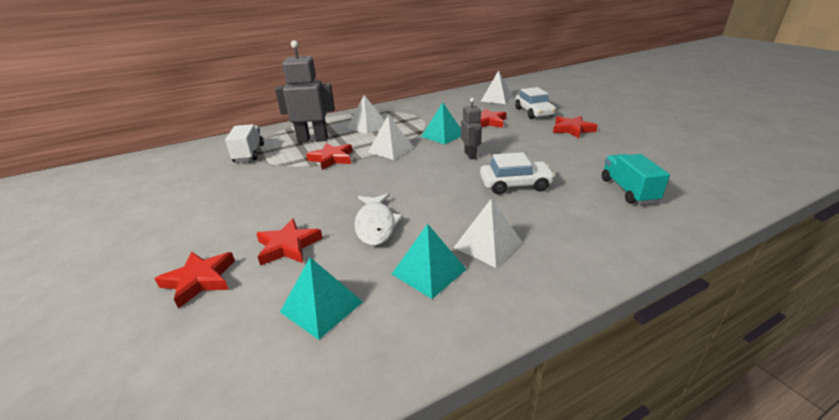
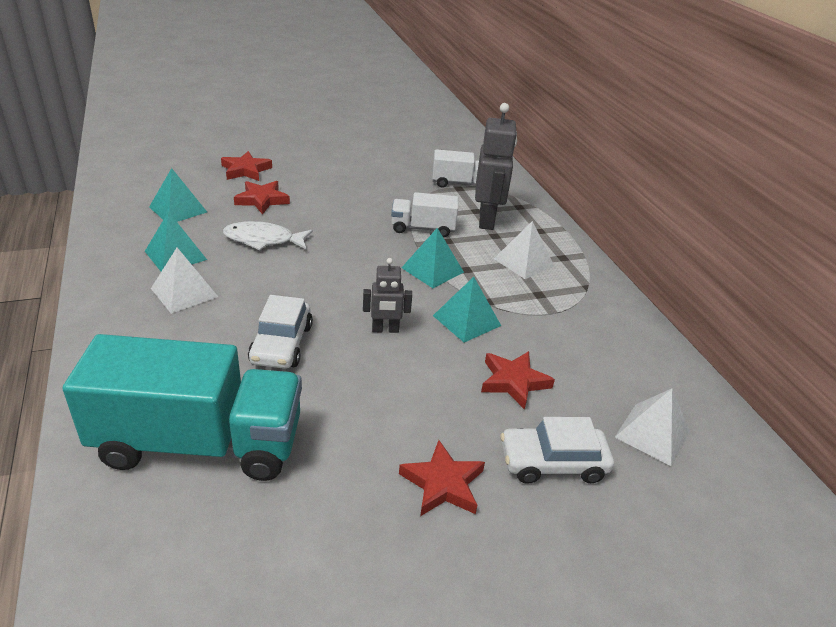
camera: 95 degrees right, 5 degrees up
(332, 159) = (423, 228): red star -> white truck
(391, 149) = (432, 270): white pyramid -> turquoise pyramid
(628, 190) = (199, 443): turquoise truck -> turquoise truck, size x2.00

